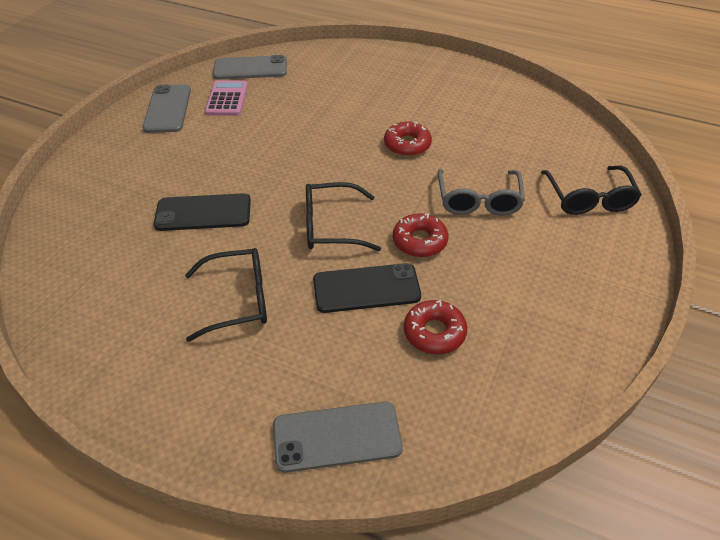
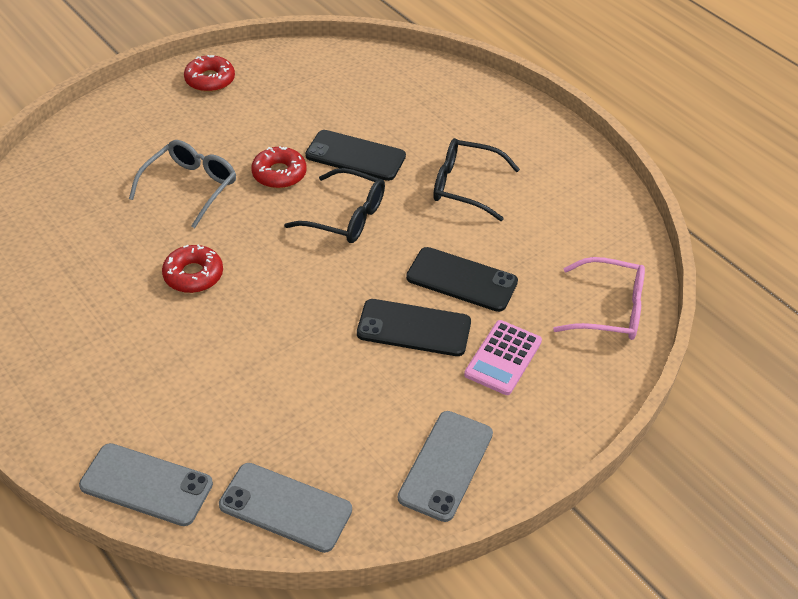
camera: 155 degrees left, 0 degrees up
(66, 235) = (610, 310): none -> pink glasses
(225, 168) = (414, 328): none -> black phone
(227, 99) = (355, 449): pink calculator -> pink calculator (503, 358)
(337, 436) = (440, 85): grey phone -> grey phone (146, 485)
(434, 332) = (330, 111): red donut -> red donut (210, 80)
(589, 199) = (93, 150): black glasses -> none

